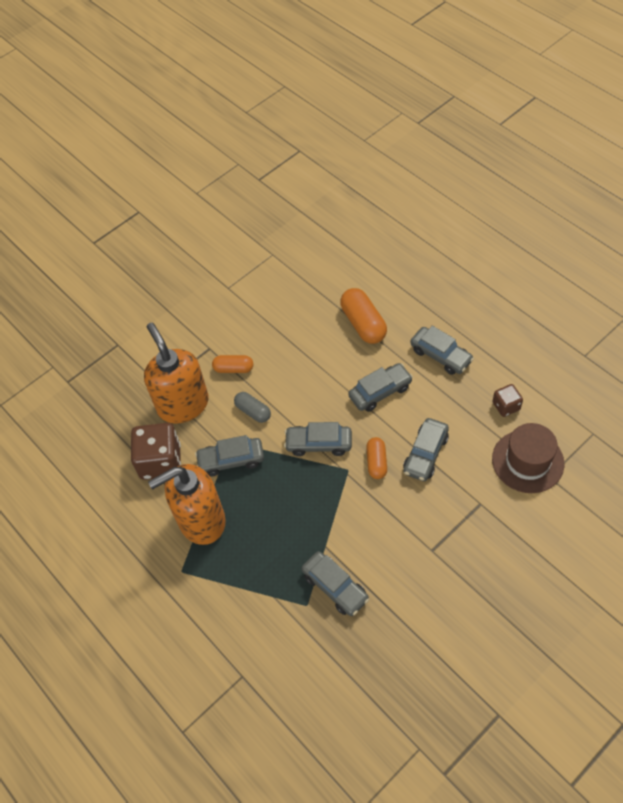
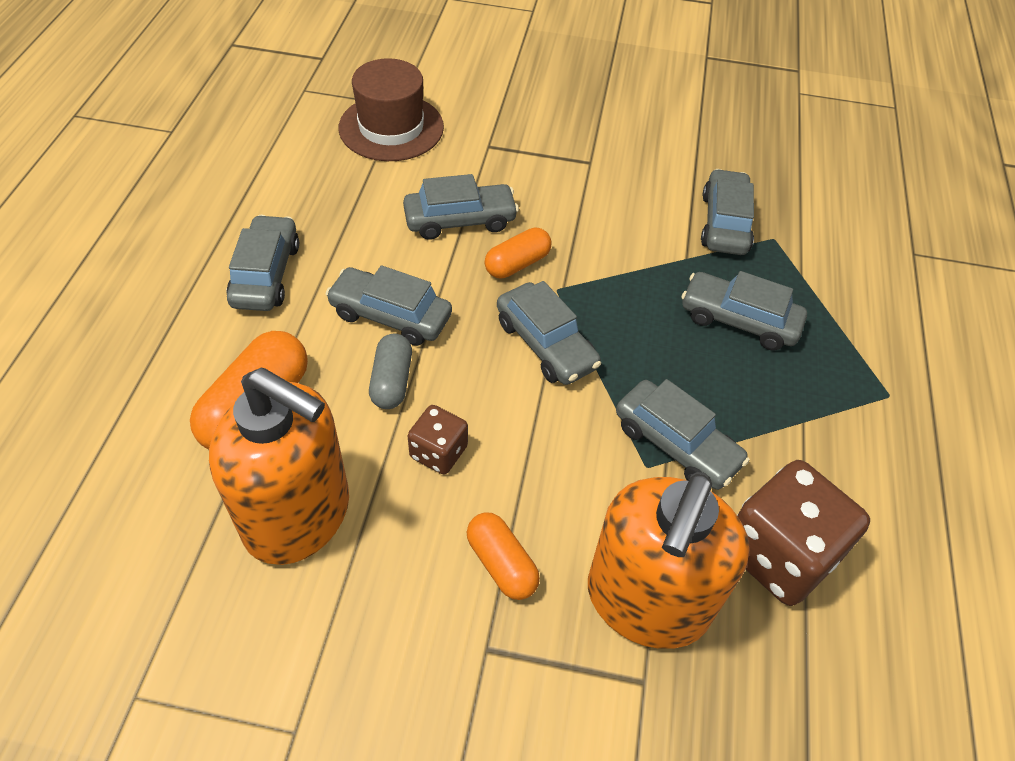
camera: 135 degrees left, 5 degrees down
(201, 521) = (803, 419): orange soap dispenser -> orange soap dispenser (298, 516)
(253, 411) = (564, 470): grey capsule -> grey capsule (391, 381)
(270, 539) = (739, 320): none -> grey car
(506, 406) = (316, 173): brown dice -> brown dice (438, 452)

